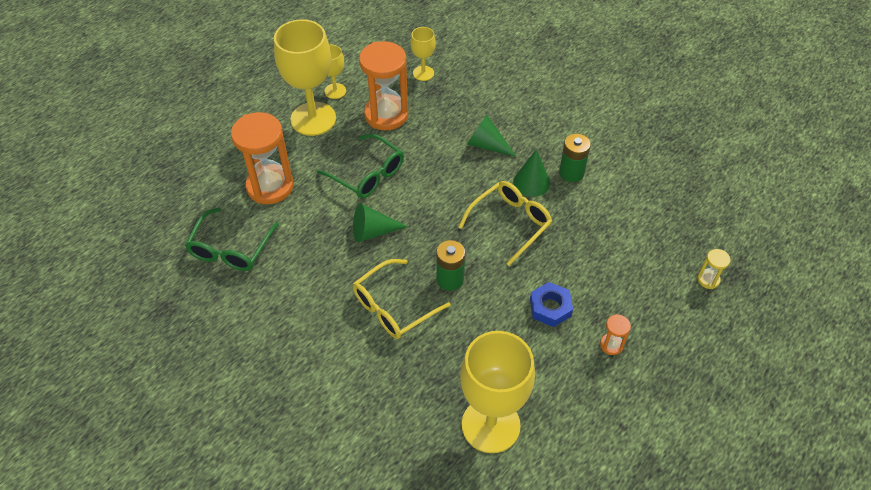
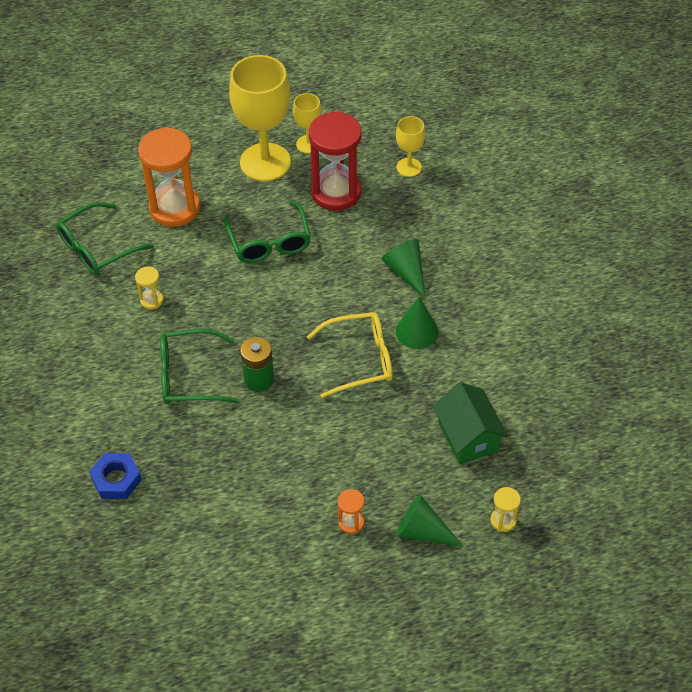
camera: 35 degrees right, 0 degrees up
(312, 265) = (151, 300): none -> yellow hourglass
(373, 231) = (229, 298): green cone -> green cone (422, 531)
(386, 115) = (336, 192): orange hourglass -> red hourglass
(393, 307) = (189, 376): yellow glasses -> green glasses
(490, 425) = (183, 524): yellow goblet -> none
(550, 307) = (326, 457): blue nut -> blue nut (116, 479)
(571, 173) = (465, 343): green battery -> none
(632, 235) = (468, 436): none -> green house

